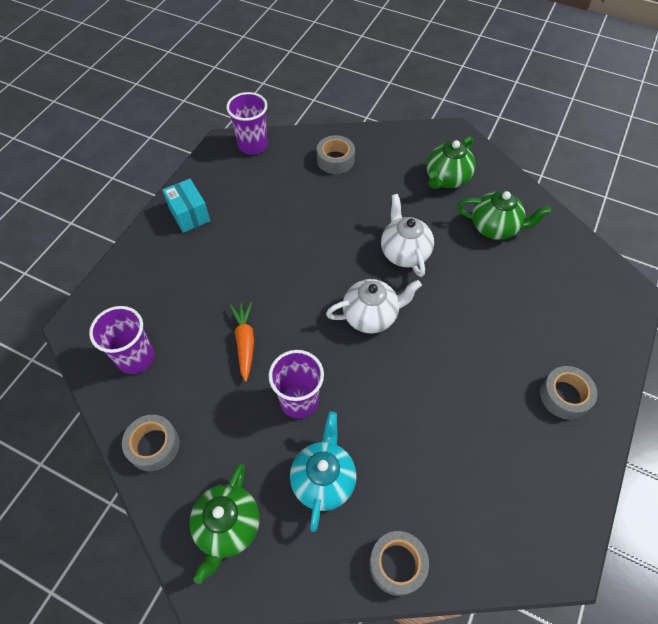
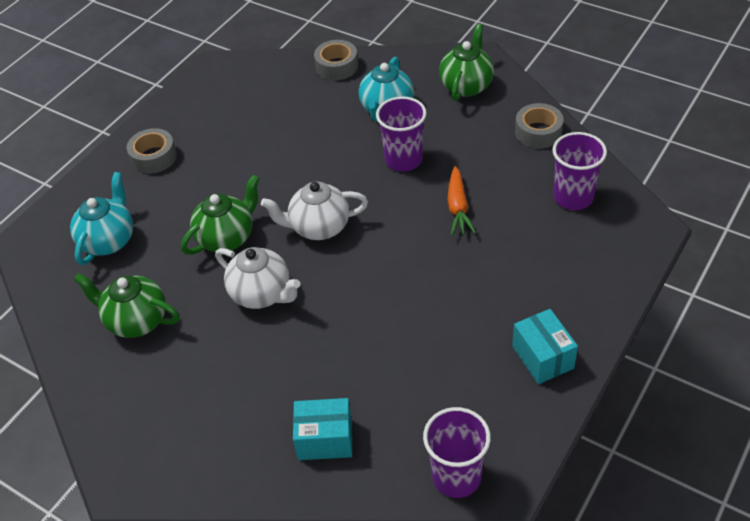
camera: 170 degrees left, 10 degrees down
(335, 160) = (325, 439): grey tape -> turquoise box
(404, 252) = (262, 294): white teapot -> white teapot turned 45 degrees counterclockwise
(446, 179) = (169, 396): green teapot -> green teapot (227, 238)
(556, 295) = (109, 240): none -> turquoise teapot

